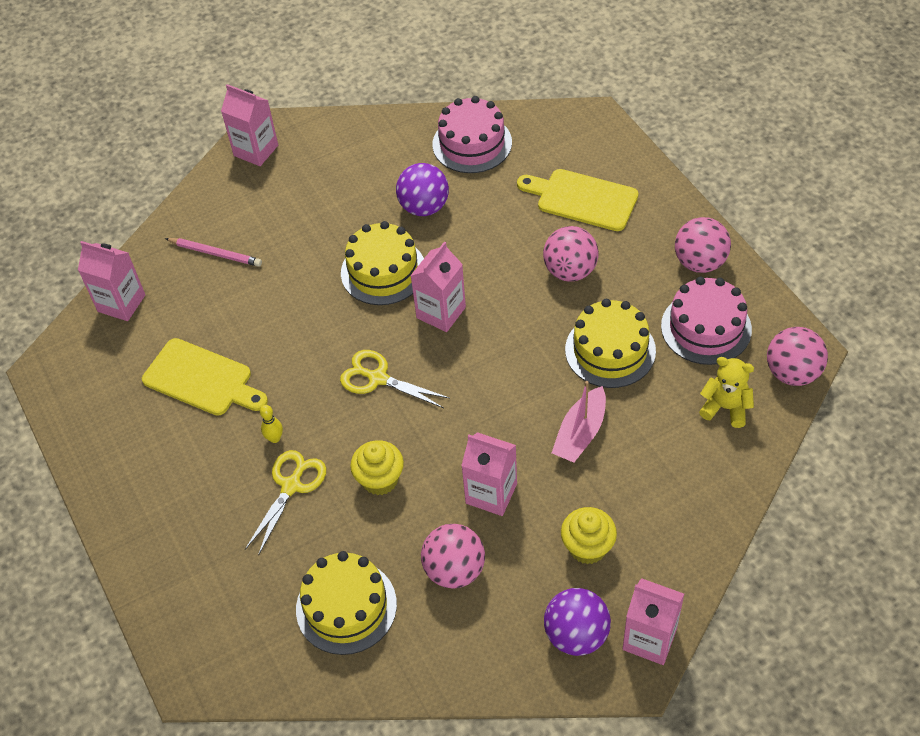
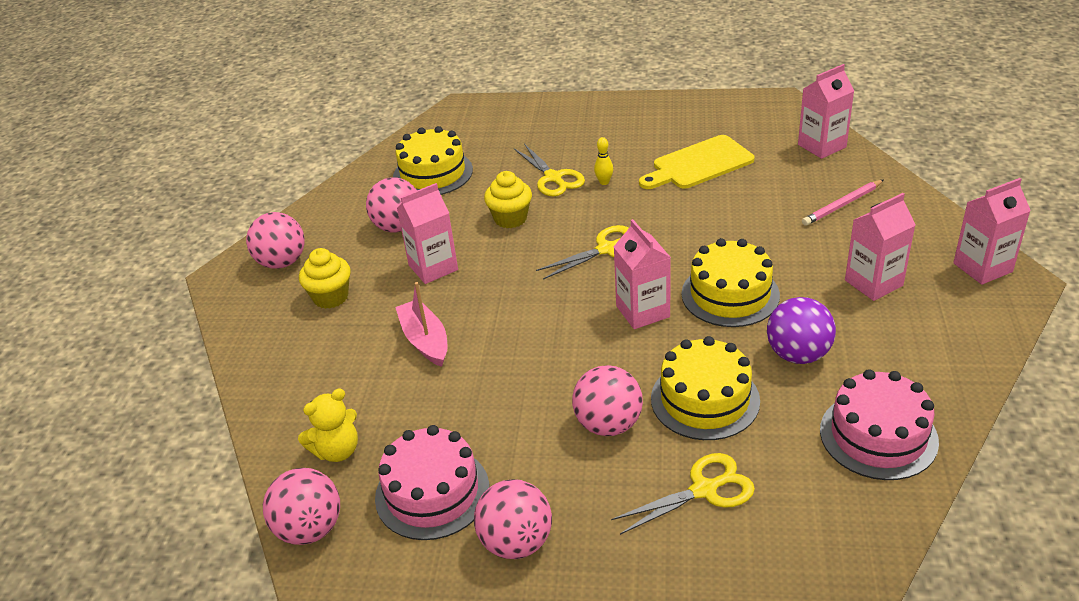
camera: 125 degrees right, 15 degrees down
(576, 634) = (282, 262): purple ball -> pink ball
(582, 199) = (704, 489): yellow cutting board -> yellow scissors
(610, 350) = (484, 403): yellow cake -> yellow cake (705, 399)
(649, 639) = (232, 295): pink carton -> pink carton (873, 283)

